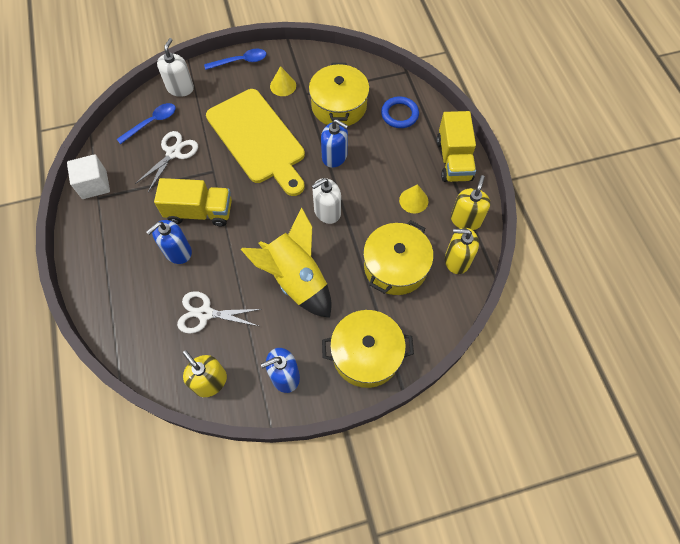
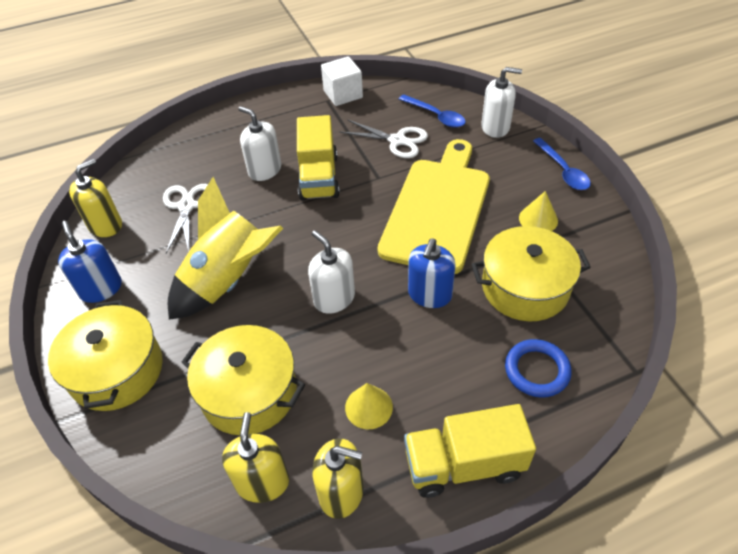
camera: 85 degrees right, 15 degrees down
(177, 251) = (265, 170): blue soap dispenser -> white soap dispenser
(258, 139) = (437, 209): yellow cutting board -> yellow cutting board turned 150 degrees clockwise

